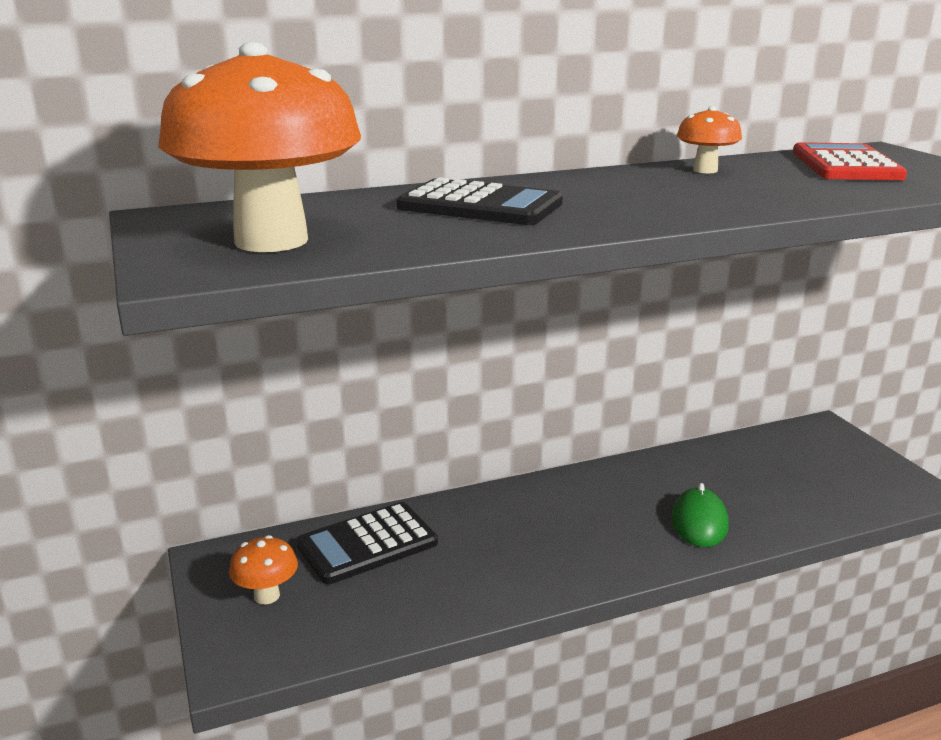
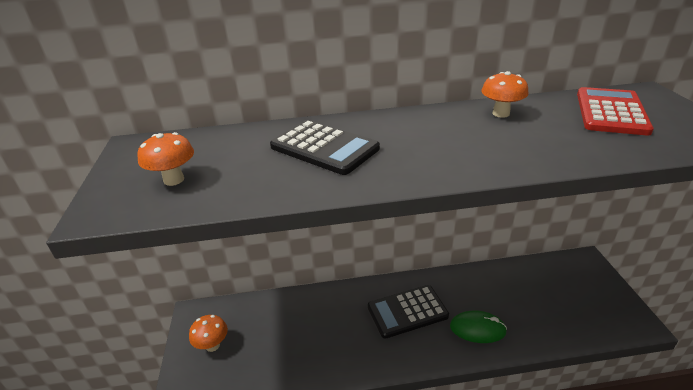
camera: 15 degrees right, 10 degrees up
(271, 241) = (174, 180): orange mushroom -> orange mushroom, size x0.44
(367, 544) = (277, 316): black calculator -> black calculator (407, 311)
(699, 522) = (477, 329): green mouse -> green mouse turned 75 degrees clockwise

